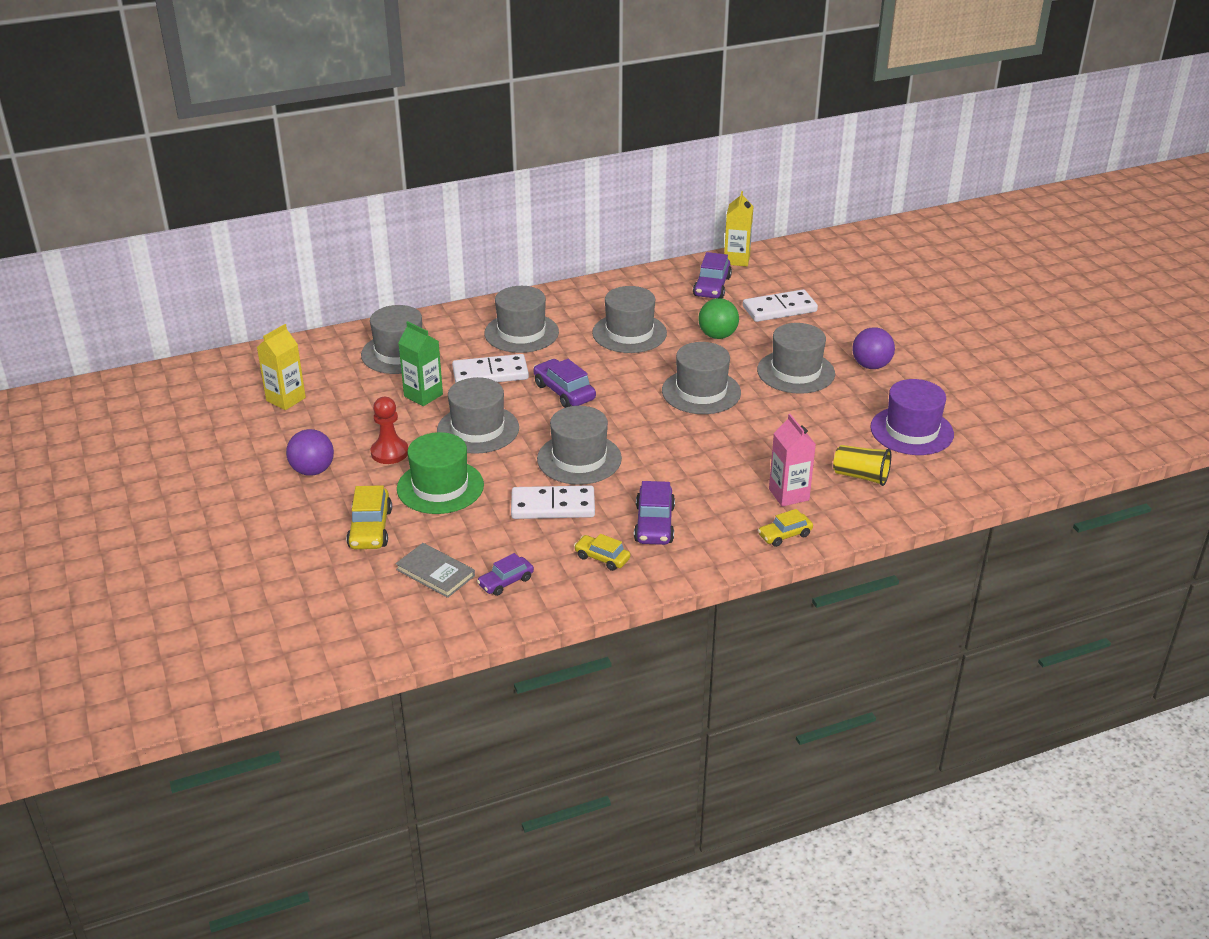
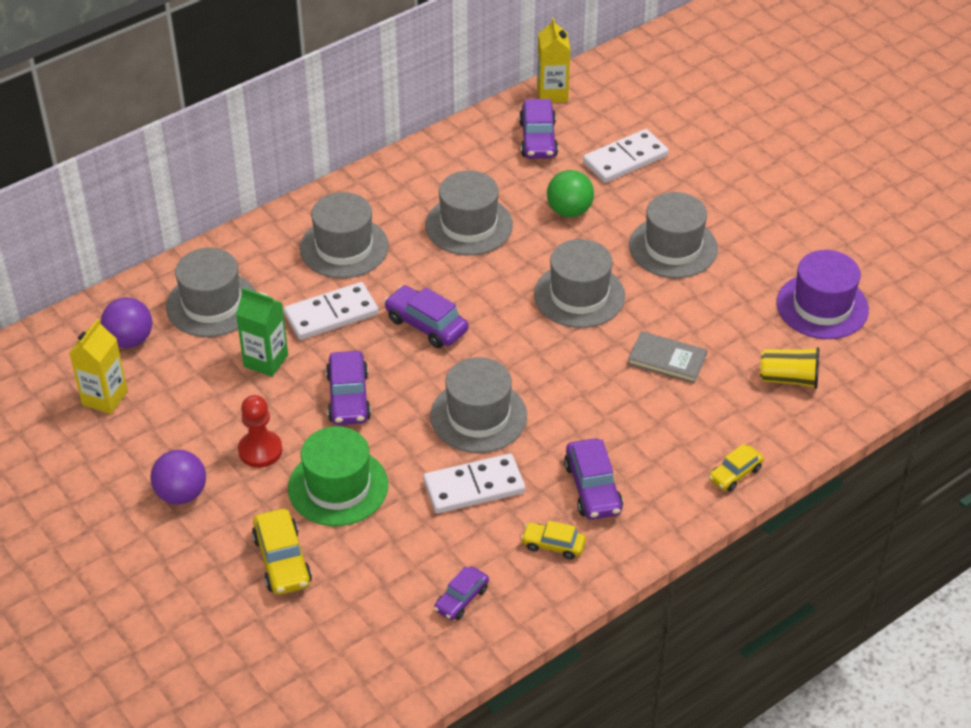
camera: 15 degrees left, 10 degrees up
(435, 573) = (379, 604): grey book -> grey book (667, 359)
(478, 429) = (348, 397): grey hat -> purple car
(789, 494) = (721, 419): pink carton -> none
(871, 365) = (751, 223): purple ball -> purple ball (130, 340)

